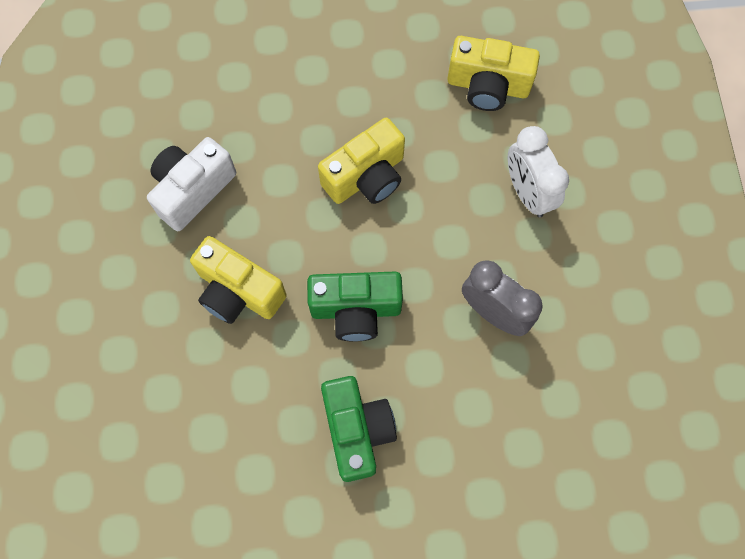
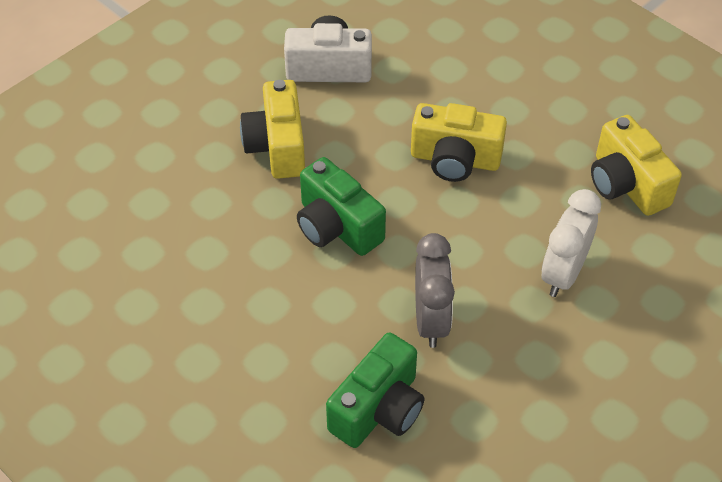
camera: 50 degrees right, 20 degrees down
(357, 430) = (238, 294): green camera -> green camera (379, 409)

